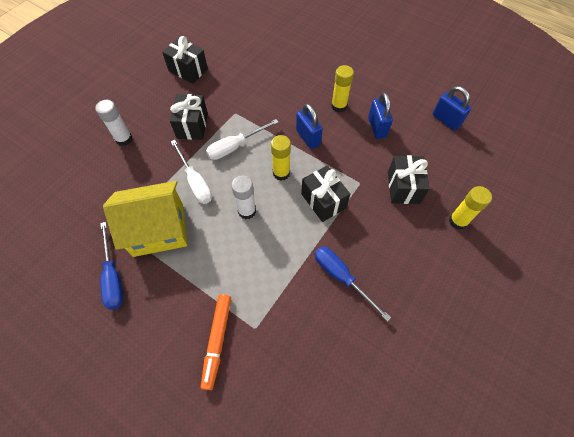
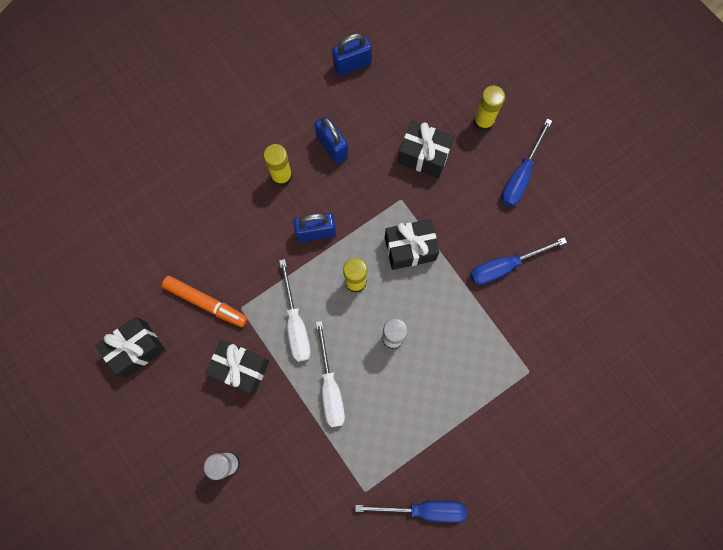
camera: 70 degrees left, 15 degrees up
(158, 229) = (381, 446): yellow house -> none
(195, 182) = (330, 387): white screwdriver -> white screwdriver turned 90 degrees clockwise
(217, 341) = (530, 412): orange marker -> orange marker (206, 302)
(377, 127) = (332, 146): blue padlock -> blue padlock turned 45 degrees clockwise
(428, 265) = (521, 175): none -> blue screwdriver

